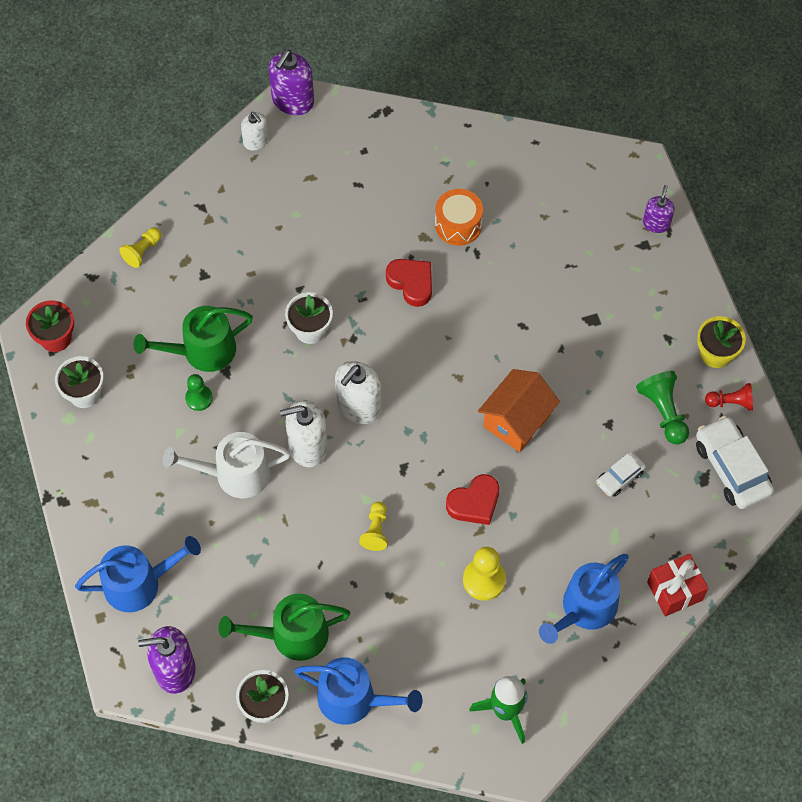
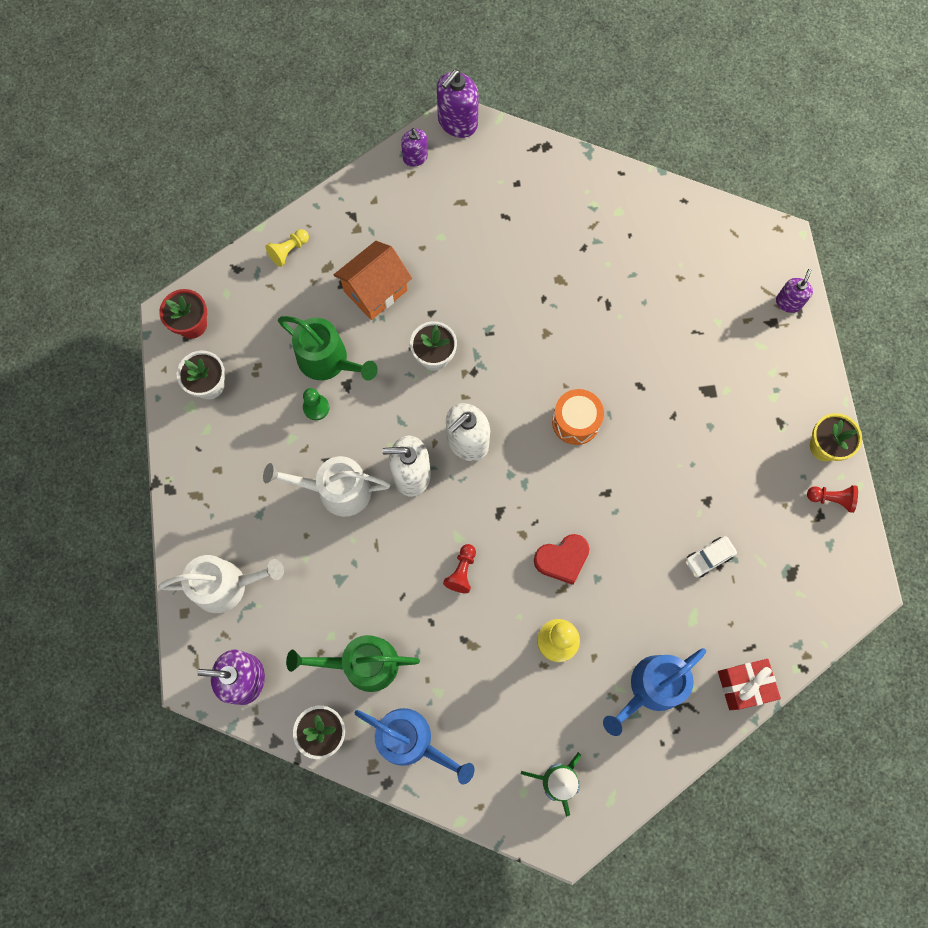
camera: 10 degrees right, 10 degrees up
(139, 583) = (226, 585): blue watering can -> white watering can
(202, 351) = (328, 360): green watering can -> green watering can turned 135 degrees counterclockwise
(256, 141) = (415, 157): white soap dispenser -> purple soap dispenser
(376, 531) = (462, 571): yellow pawn -> red pawn
(411, 283) = (539, 324): red heart -> none
(458, 225) = (595, 273): orange drum -> orange drum (575, 422)
(516, 421) = (617, 482): orange house -> orange house (375, 291)
(663, 412) = (763, 498): green pawn -> none
(732, 468) = (821, 567): white car -> none

